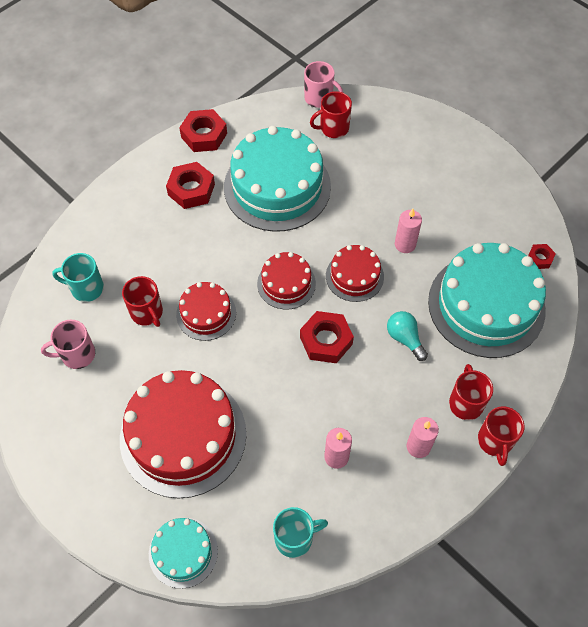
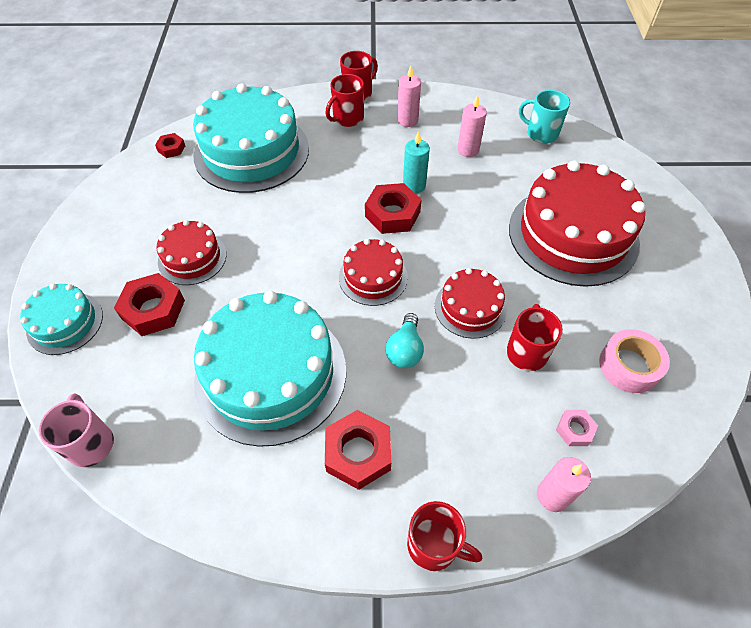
camera: 135 degrees left, 5 degrees down
(77, 354) = (629, 366): pink mug -> pink tape
(86, 288) = (574, 430): turquoise mug -> pink nut
(183, 552) = (628, 173): turquoise cake -> turquoise cake (65, 323)
(204, 135) = (266, 520): red nut -> red nut (153, 309)
(333, 128) = (134, 390): red mug -> red mug (434, 545)
(338, 379) = (414, 185): none -> turquoise candle
(354, 276) = (312, 239): red cake -> red cake (192, 258)
(405, 244) = (241, 230): pink candle -> pink candle (552, 495)
(405, 338) = (334, 174): turquoise light bulb -> turquoise light bulb (405, 350)

